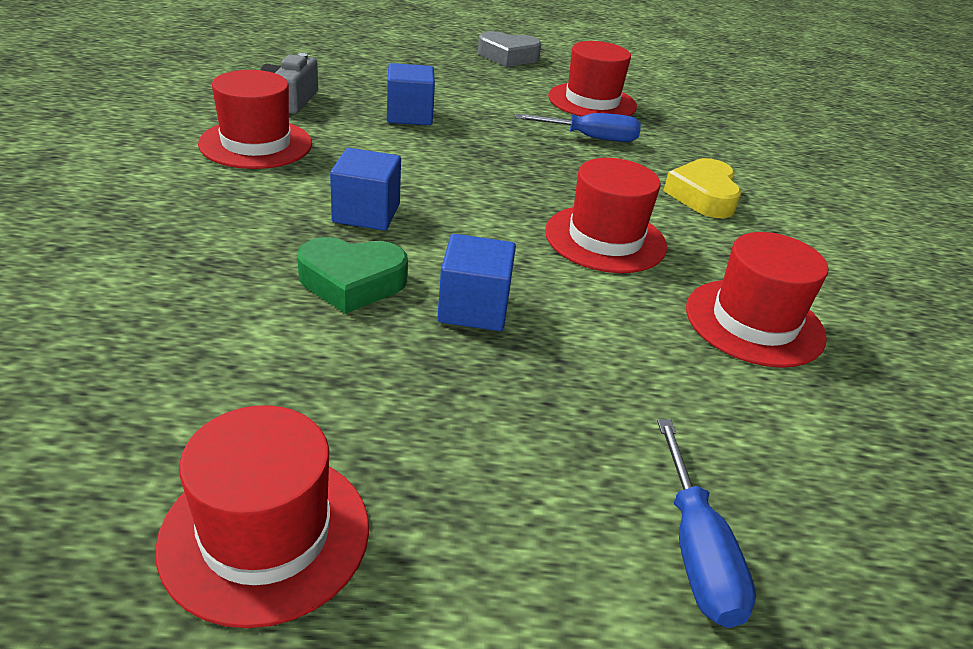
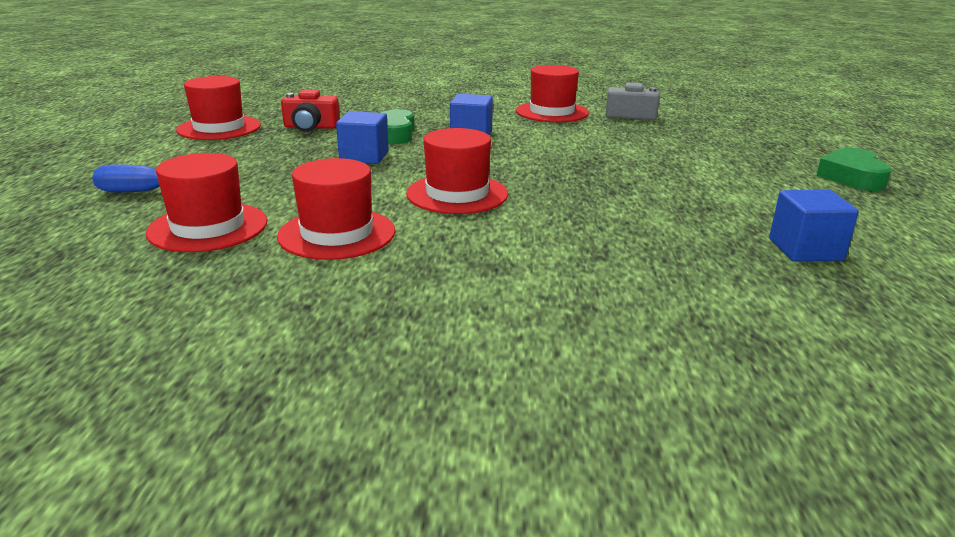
camera: 95 degrees right, 10 degrees down
(289, 379) = (311, 127): none -> red camera
(409, 115) = (639, 143): blue cube -> blue cube (805, 249)
(508, 56) = (852, 177): grey heart -> green heart
(590, 138) = (660, 201): blue screwdriver -> none
(592, 101) = (767, 208): red hat -> red hat (208, 227)
(703, 196) = (558, 241): yellow heart -> none

